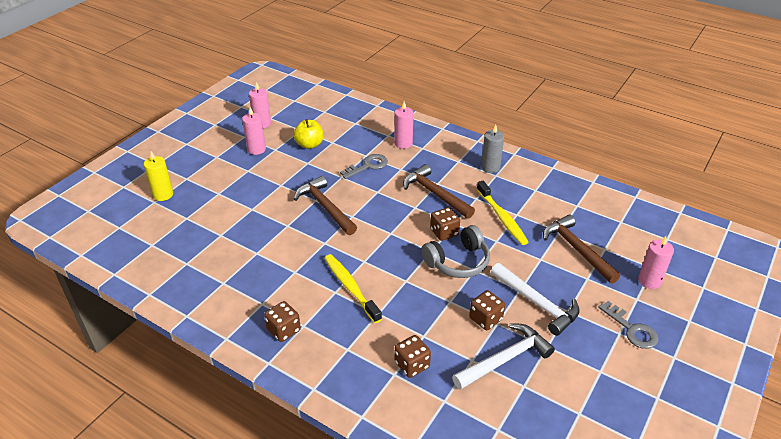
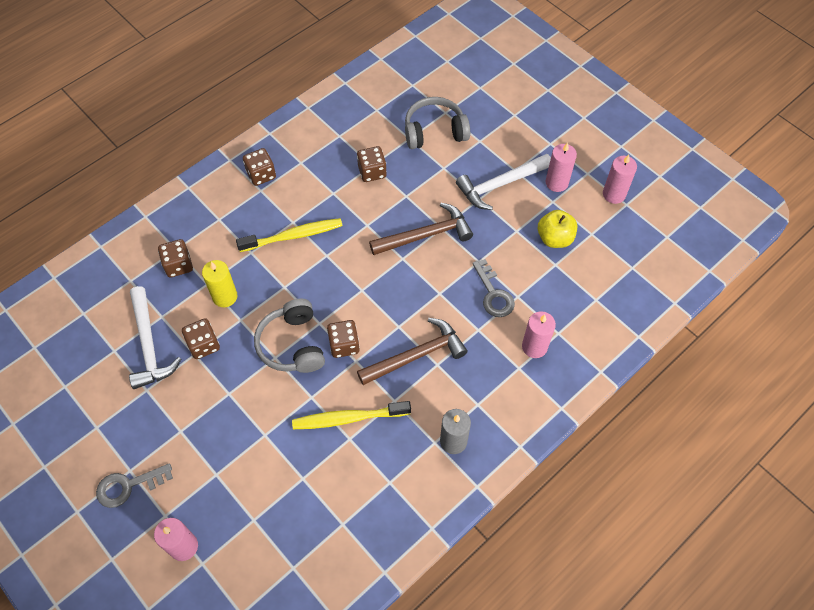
camera: 105 degrees right, 20 degrees up
(163, 195) = (490, 94): yellow candle -> yellow candle (225, 296)
(210, 220) = (434, 131): none -> grey headphones
(265, 251) = (372, 172): none -> brown dice
(537, 303) = (202, 403): white hammer -> white hammer (500, 185)
(577, 249) = (264, 484): brown hammer -> none

